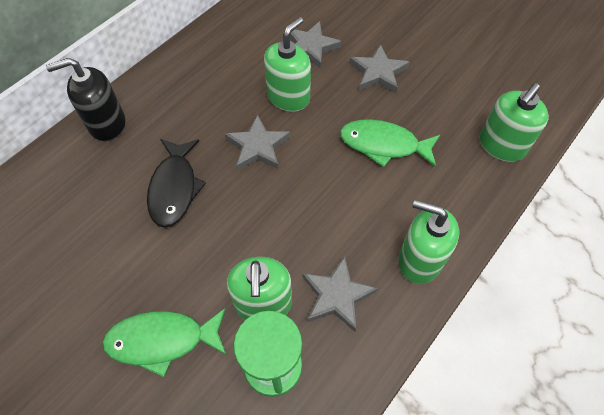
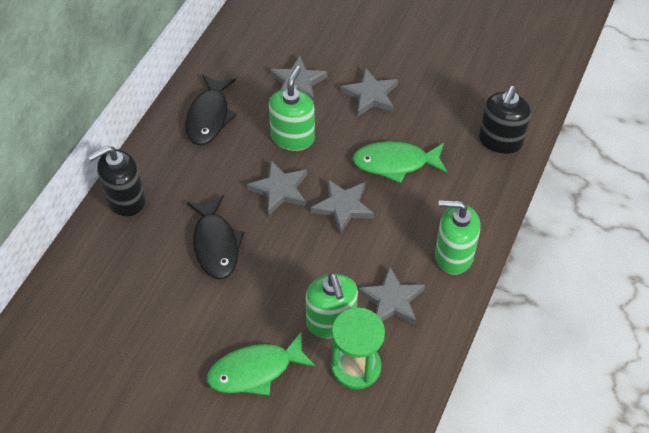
camera: 15 degrees left, 5 degrees down
(216, 62) = (209, 117): none -> black fish
(316, 178) = (343, 207): none -> grey star
(501, 146) = (500, 141): green soap dispenser -> black soap dispenser

